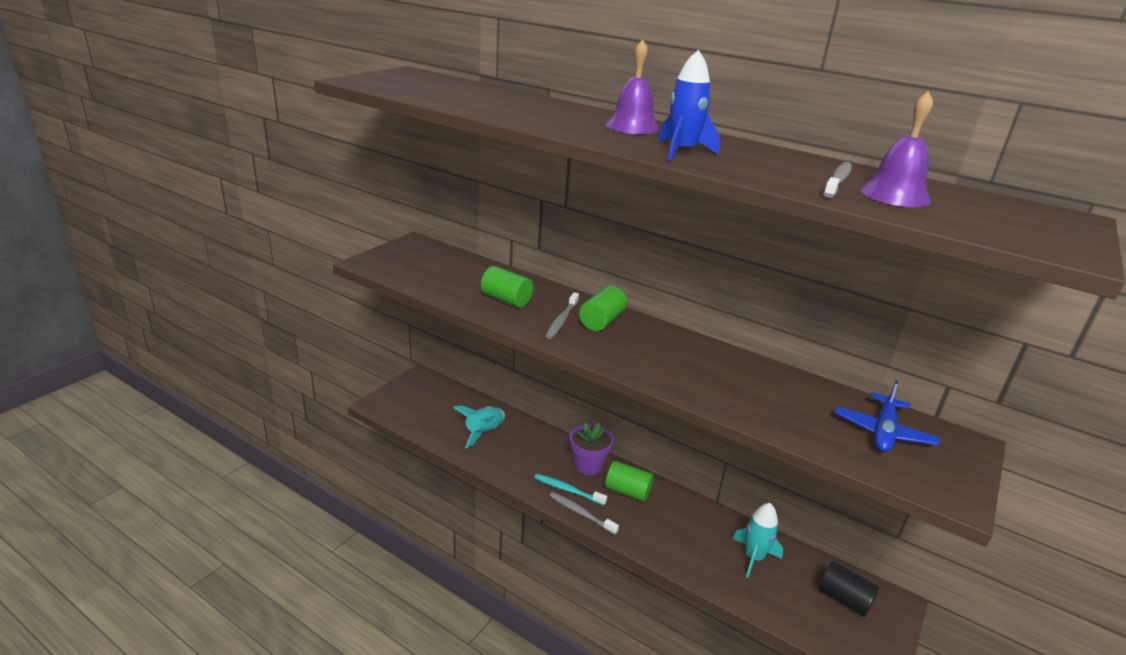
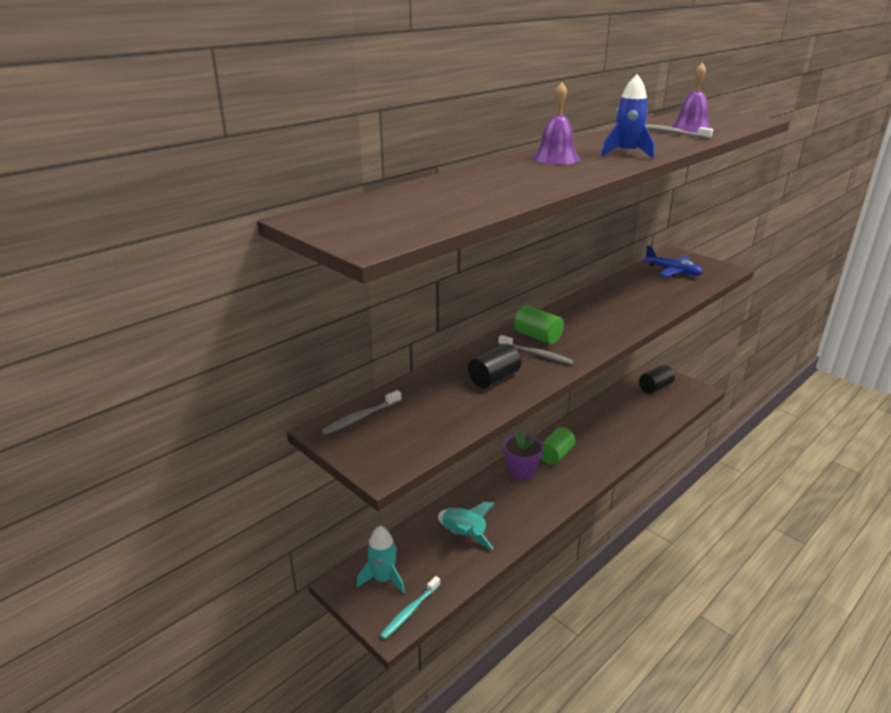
camera: 75 degrees left, 0 degrees up
(506, 299) = (494, 378): green cylinder -> black cylinder
(568, 490) = (553, 488): turquoise toothbrush -> turquoise toothbrush (409, 611)
(581, 513) = (582, 485): grey toothbrush -> grey toothbrush (361, 417)
(753, 557) = (623, 412): turquoise rocket -> turquoise rocket (383, 579)

